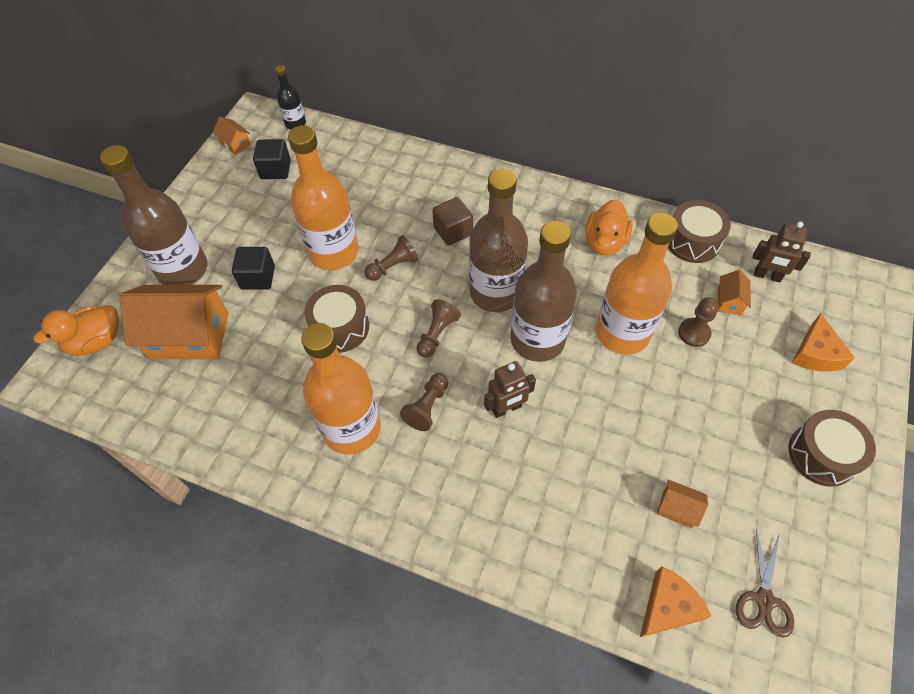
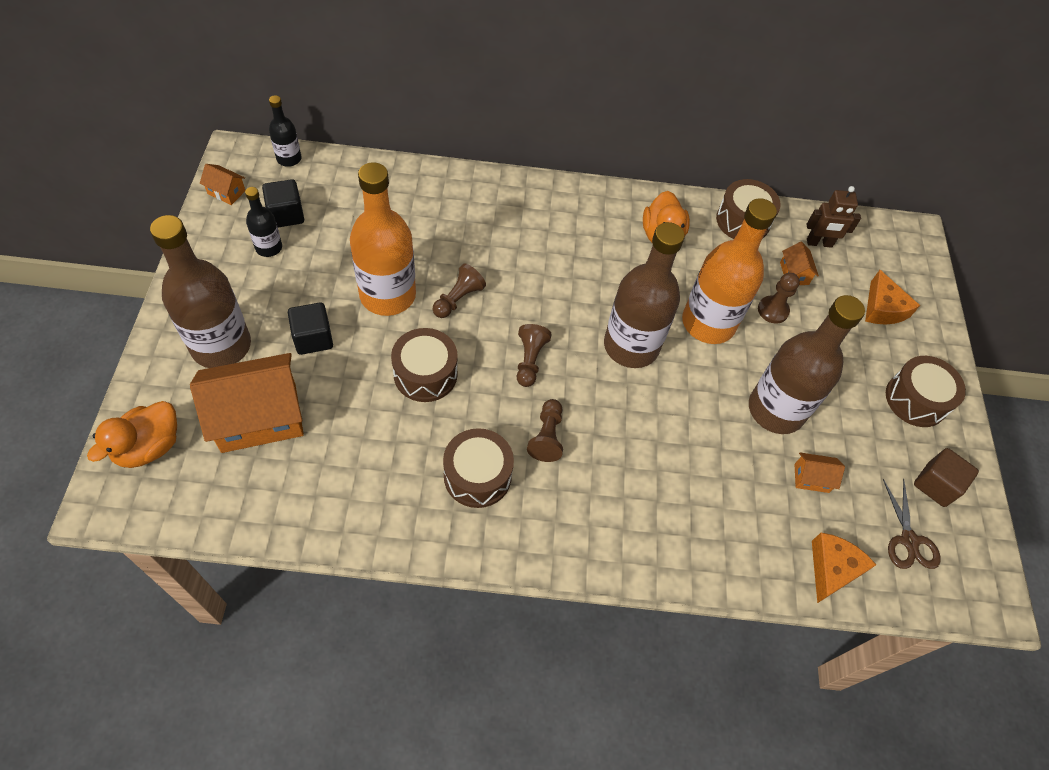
camera: 25 degrees left, 0 degrees up
(251, 195) = (269, 248): none -> black bottle
(351, 428) = (477, 476): orange bottle -> brown drum
(453, 231) = (507, 251): brown cube -> brown cube (936, 485)
(495, 292) = (573, 306): brown bottle -> brown bottle (776, 410)
(506, 408) = (625, 420): brown robot -> none

